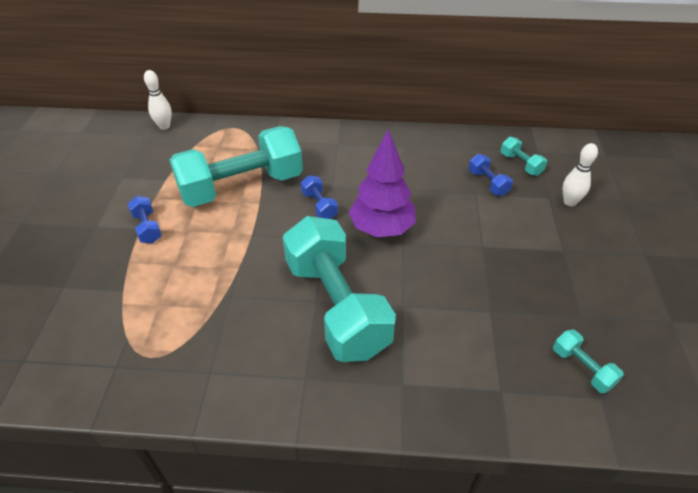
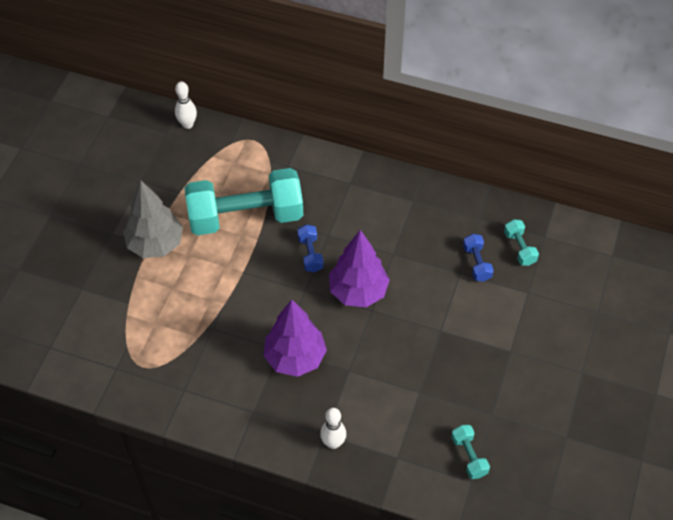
camera: 15 degrees right, 10 degrees up
(147, 227) = (156, 244): blue dumbbell -> grey tree
(336, 306) = (295, 358): turquoise dumbbell -> purple tree
(569, 202) = (544, 302): white bowling pin -> white bowling pin (333, 443)

